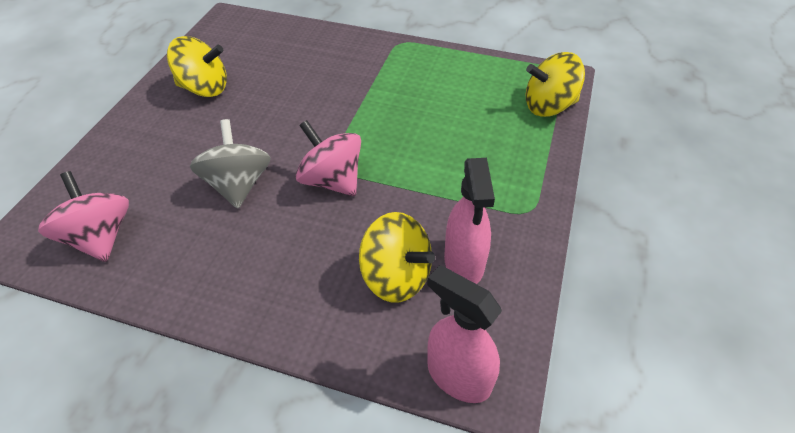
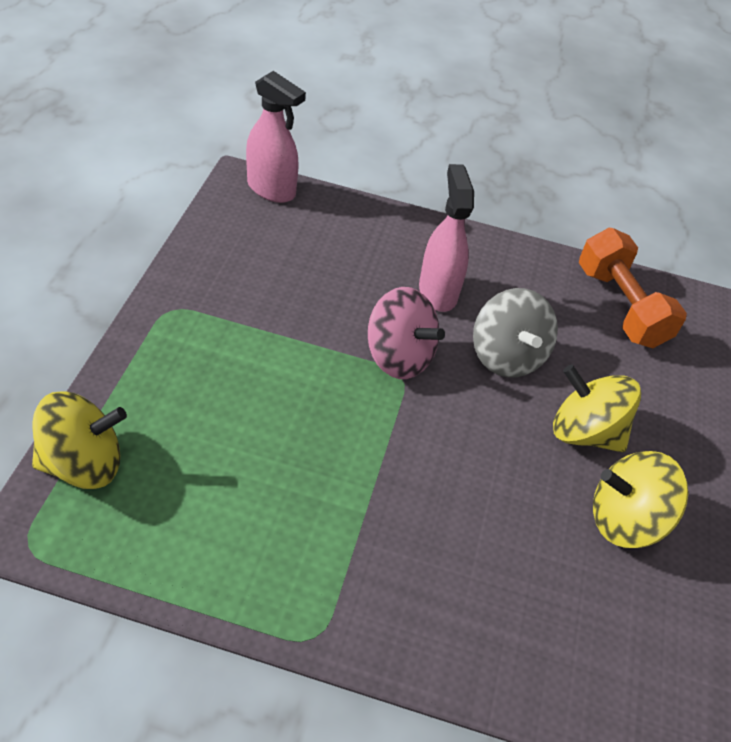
camera: 170 degrees right, 0 degrees up
(100, 237) = (620, 306): pink spinning top -> orange dumbbell
(396, 277) = (320, 257): yellow spinning top -> yellow spinning top (584, 432)
(464, 263) = (253, 264): pink spray bottle -> pink spray bottle (437, 292)

